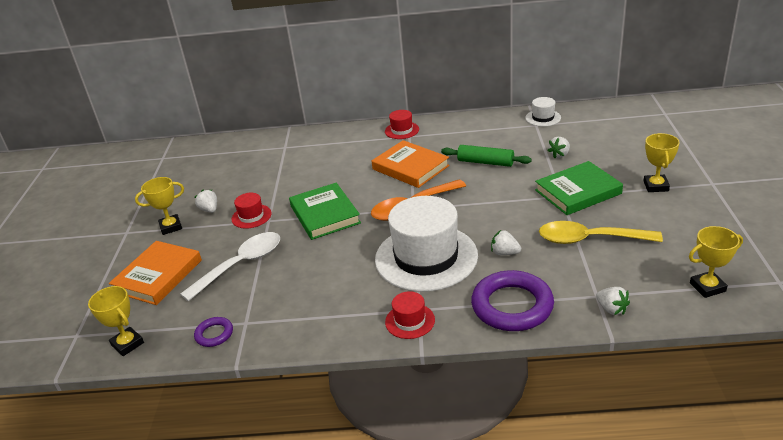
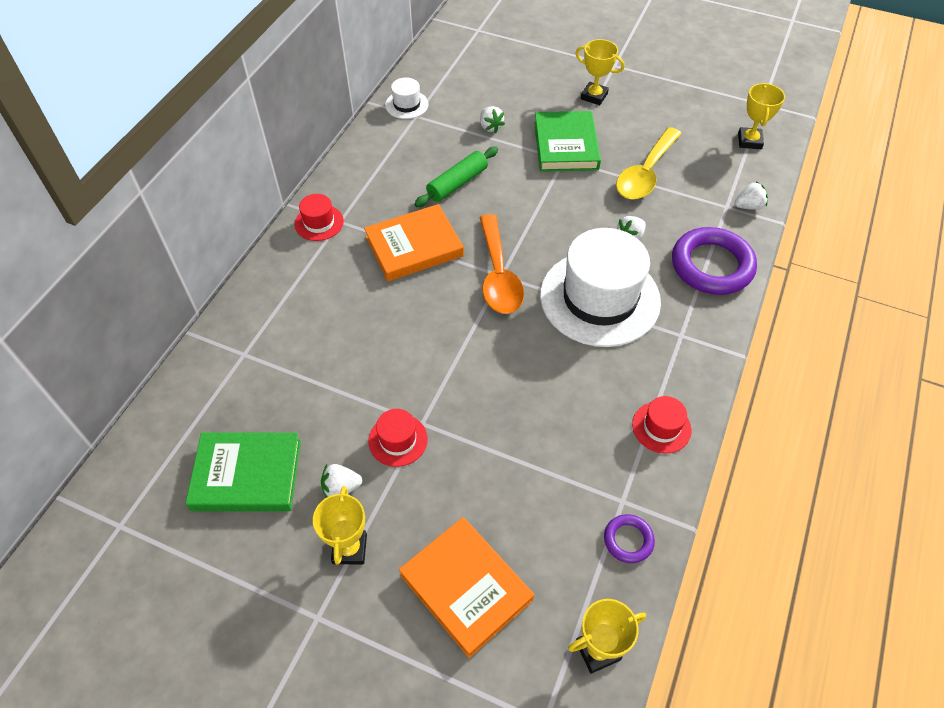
camera: 70 degrees left, 20 degrees up
(241, 265) = (503, 478): white spoon -> none
(325, 214) = (453, 359): green book -> green book (247, 474)
(410, 321) = (695, 348): red hat -> red hat (661, 427)

